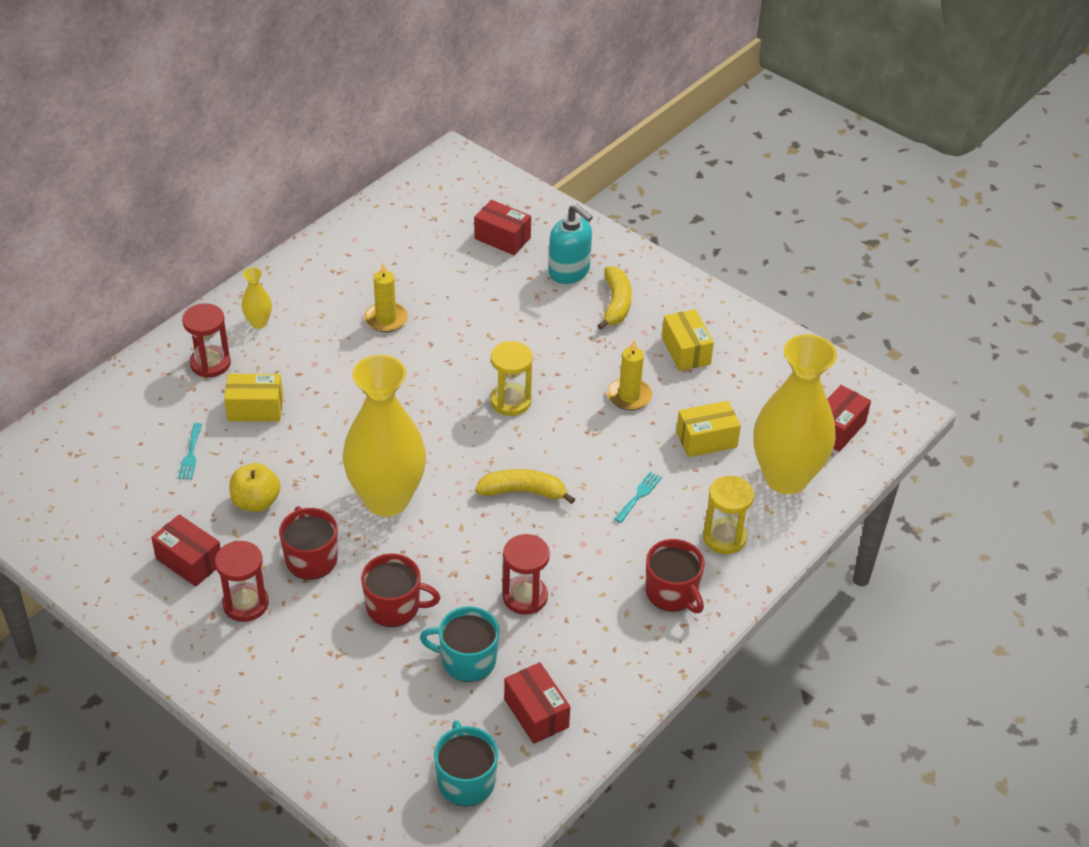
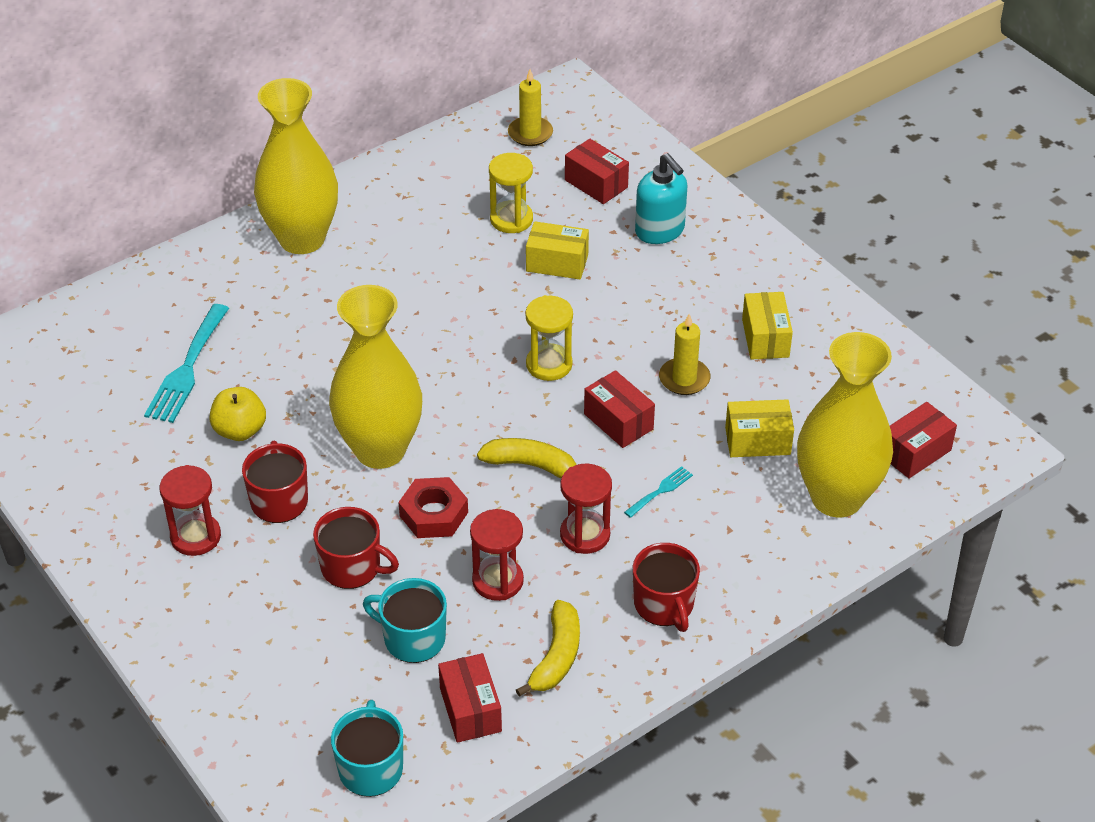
camera: 15 degrees right, 0 degrees up
(189, 561) = (151, 482): red box -> red box (618, 421)
(190, 454) = (187, 369): turquoise fork -> turquoise fork, size x2.01
(210, 363) = (237, 275): red hourglass -> red hourglass (585, 535)
(255, 408) = (270, 330): yellow box -> yellow box (557, 263)
(258, 322) = (302, 239): yellow vase -> yellow vase, size x2.46
(386, 319) = (440, 254): yellow candle -> yellow candle (530, 133)
(451, 548) = (434, 514): none -> red nut
(616, 304) = (702, 274): yellow banana -> yellow banana (556, 656)
(724, 537) = (743, 553): yellow hourglass -> yellow hourglass (511, 219)

